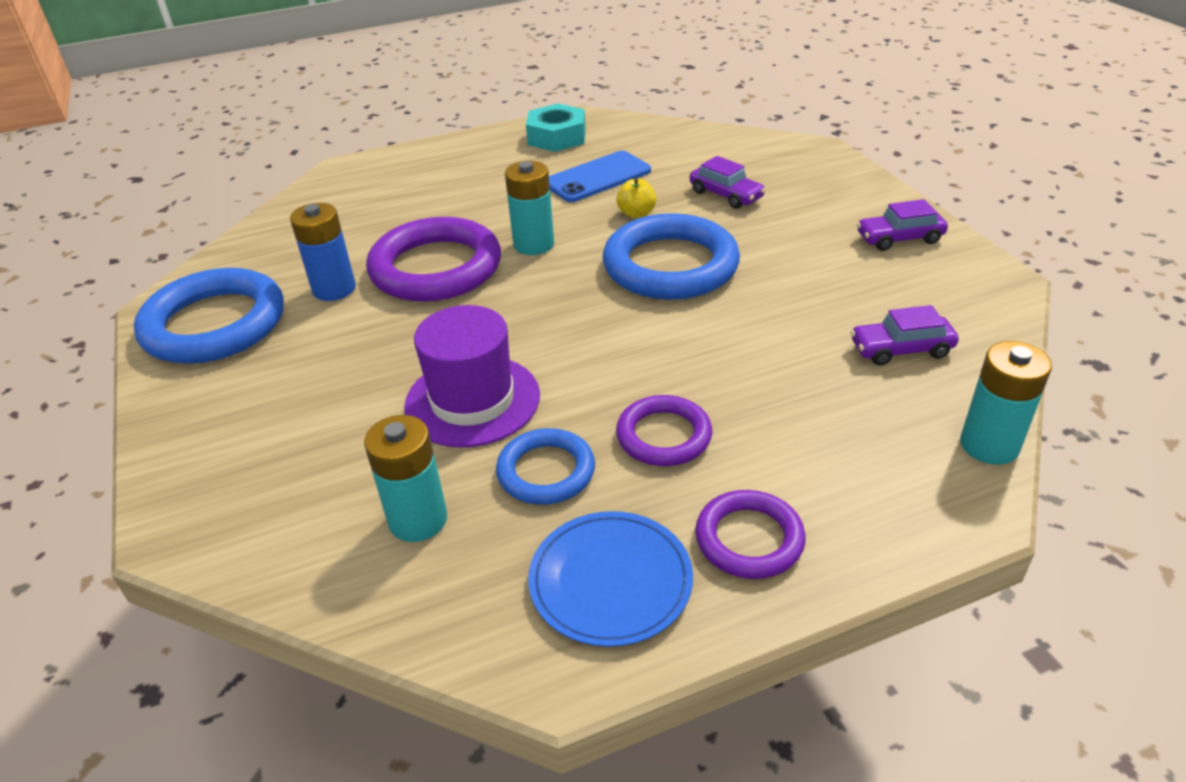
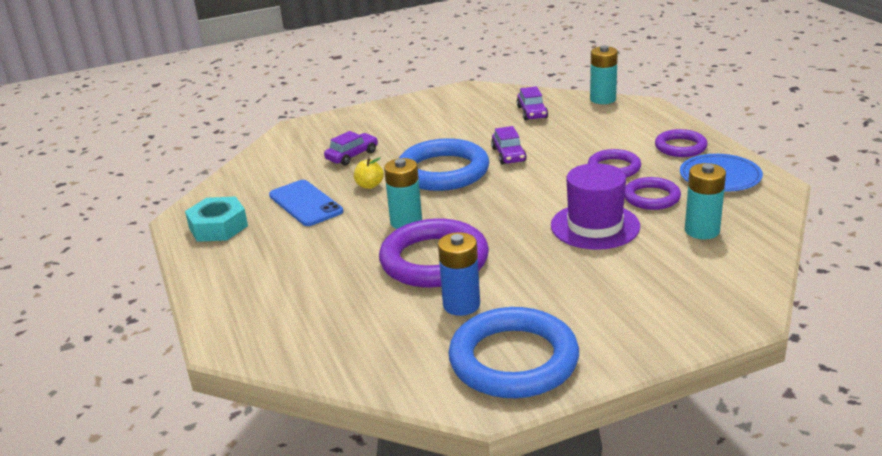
camera: 90 degrees left, 10 degrees down
(546, 471) = (651, 197): blue ring -> purple ring
(899, 238) = (422, 108): purple car -> purple car (508, 155)

